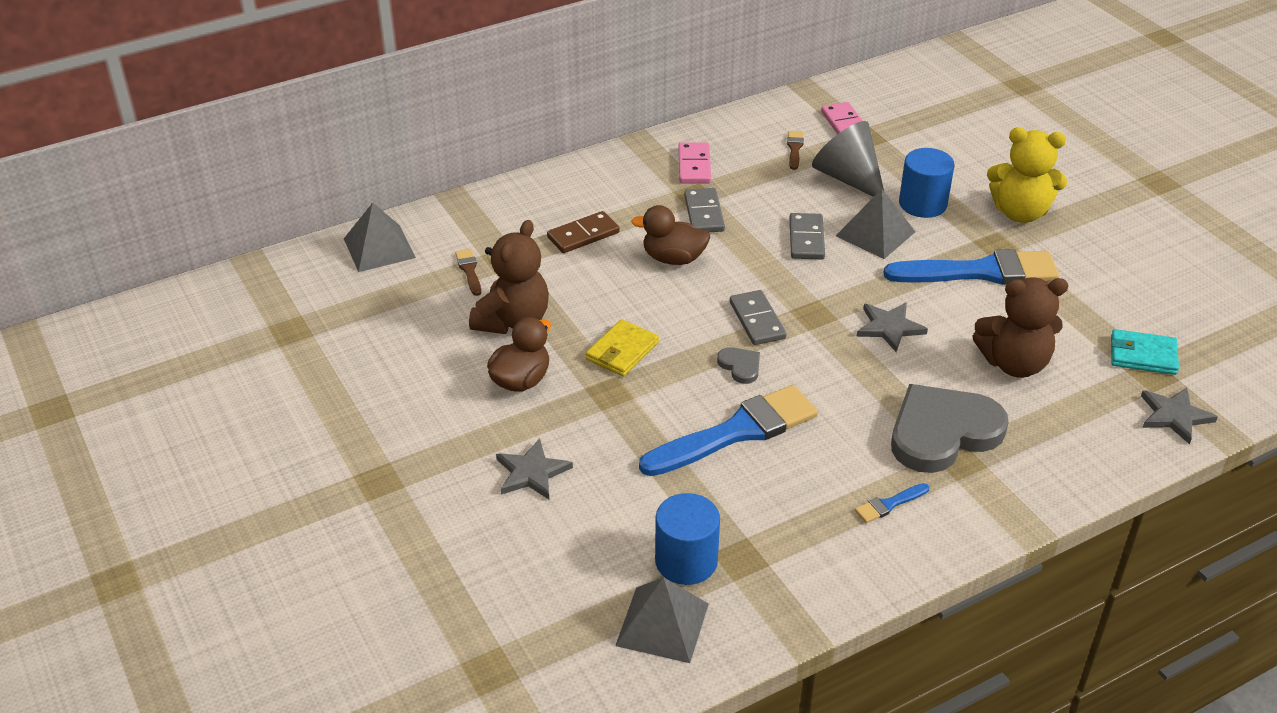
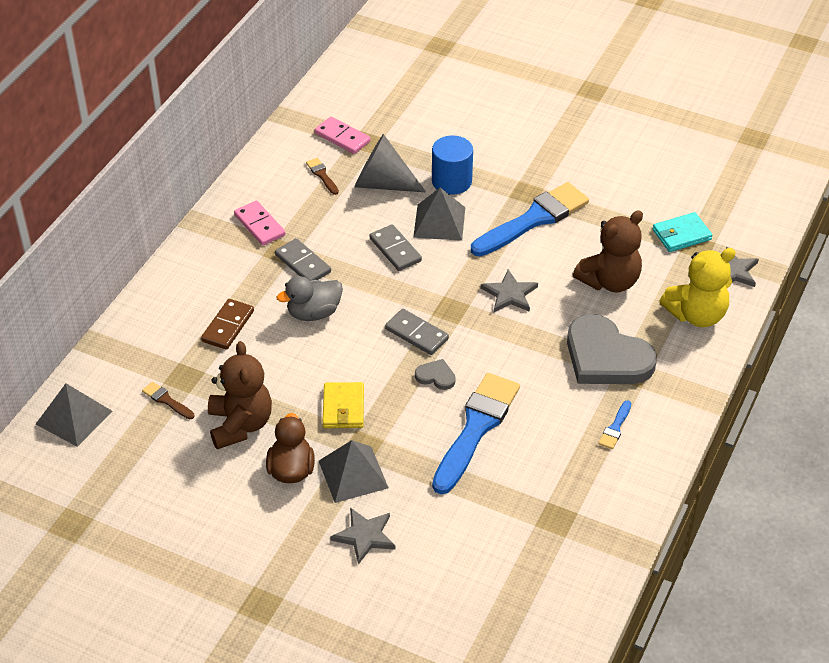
camera: 35 degrees left, 5 degrees up
(662, 624) = (547, 593): grey pyramid -> grey pyramid (353, 474)
(673, 258) = (313, 313): brown duck -> grey duck
(686, 561) = (524, 541): blue cylinder -> none
(942, 432) = (606, 357): grey heart -> grey heart turned 75 degrees counterclockwise
(1020, 212) = (522, 158): yellow teddy bear -> yellow teddy bear (696, 315)

